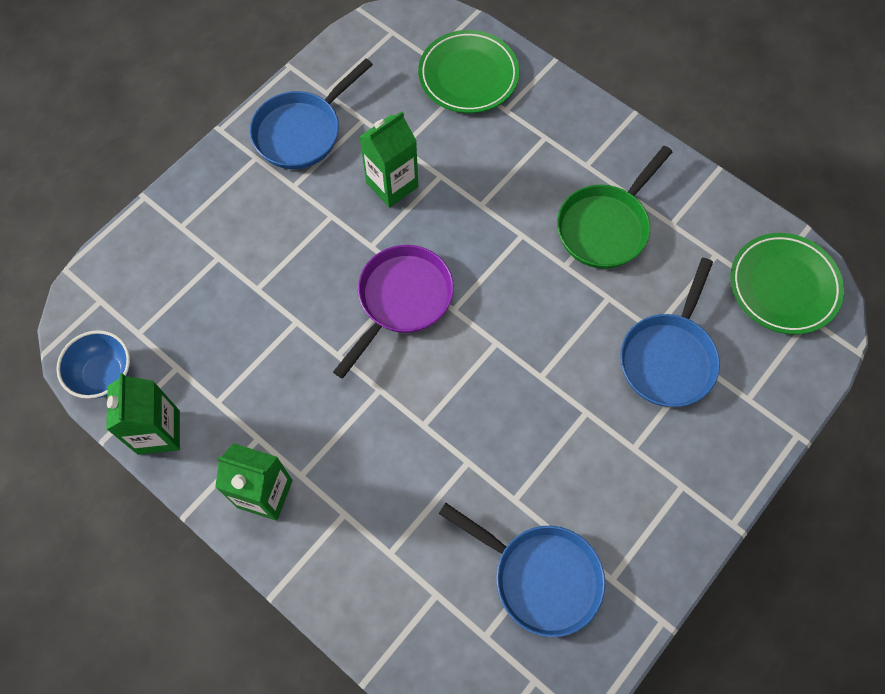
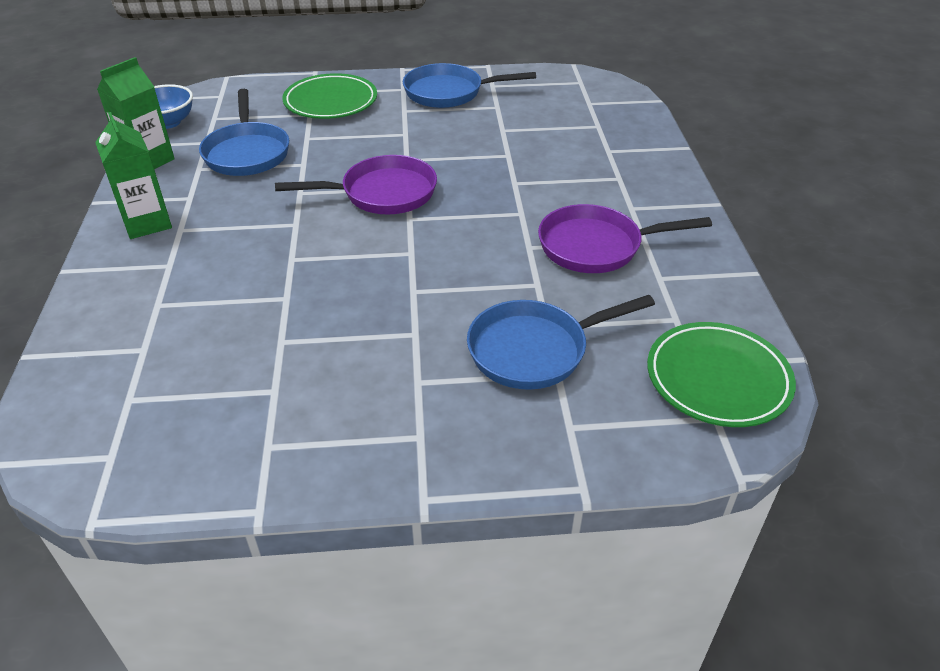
camera: 45 degrees right, 25 degrees down
(392, 185) = (467, 142): green carton -> none
(468, 76) = (604, 123): green plate -> green plate (331, 102)
(540, 577) = (222, 399): blue pan -> blue pan (247, 153)
(605, 226) = (596, 246): green pan -> purple pan

